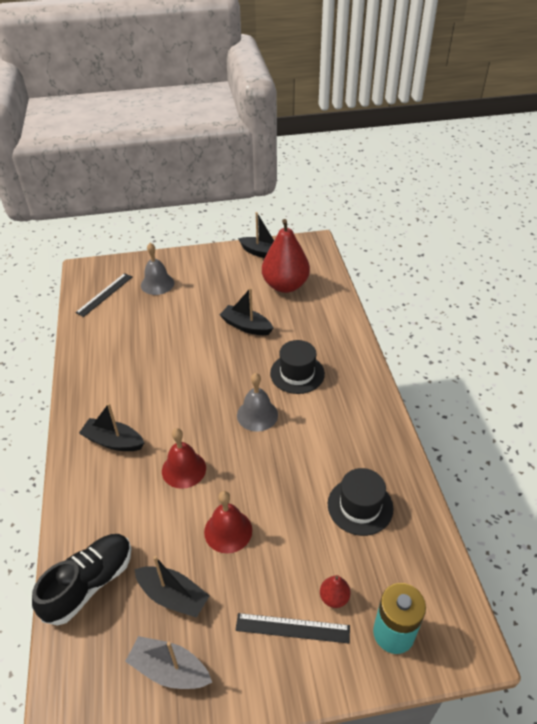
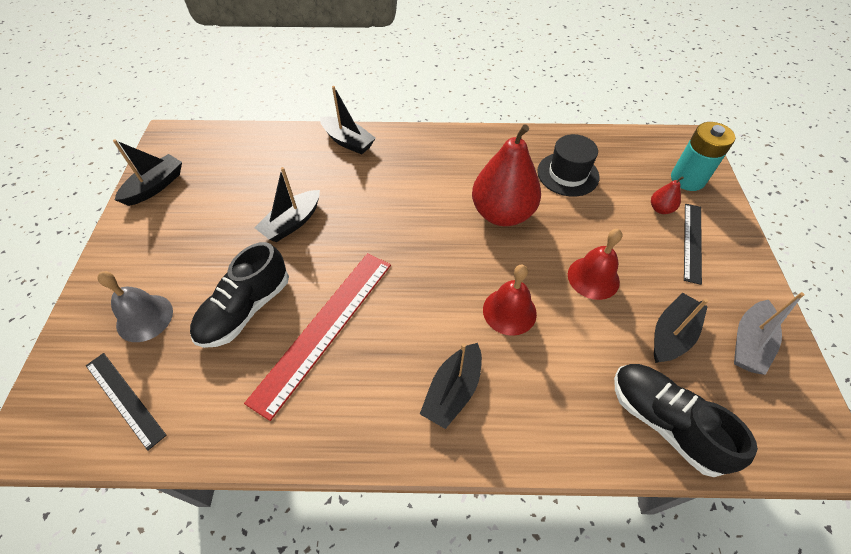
camera: 80 degrees left, 10 degrees up
(157, 364) = (324, 328): none -> red ruler
(168, 324) = (245, 309): none -> black shoe
(257, 415) = (442, 232): grey bell -> none
(285, 285) = (235, 175): red pear -> red pear (502, 213)
(297, 373) = (389, 189): black hat -> none
(345, 336) = (348, 141): none -> black boat

